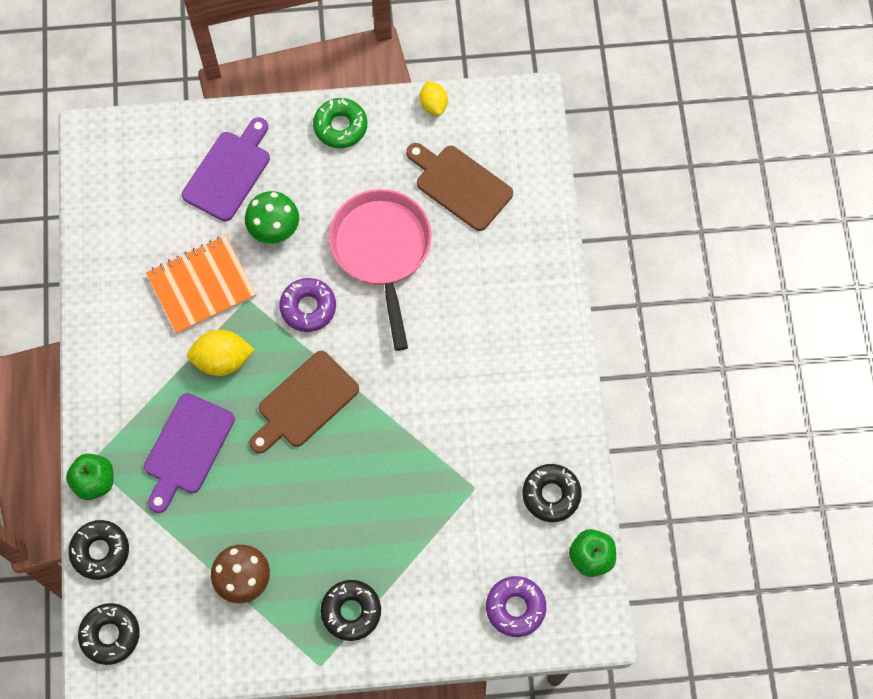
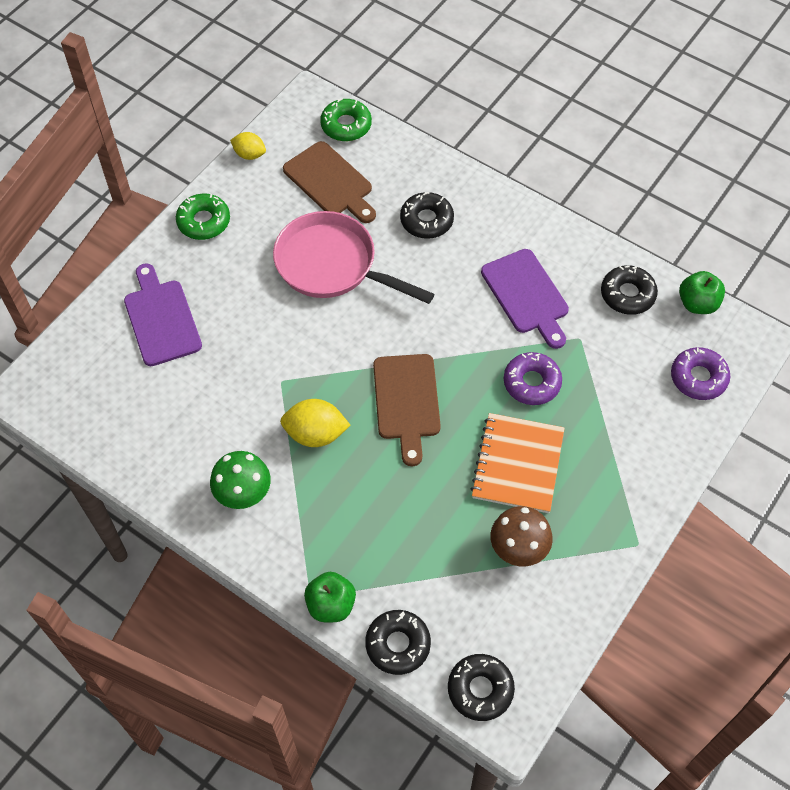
camera: 50 degrees left, 10 degrees down
(187, 448) = (367, 513): purple cutting board -> purple cutting board (526, 295)
(201, 285) = (237, 404): orange notebook -> orange notebook (517, 464)
(222, 360) = (315, 434): yellow lemon -> yellow lemon turned 60 degrees clockwise
(275, 230) = (242, 322): green mushroom -> green mushroom (243, 494)
(308, 307) = (330, 344): purple donut -> purple donut (532, 383)
(351, 611) = (610, 490): black donut -> black donut (426, 220)
(460, 185) = (330, 182): brown cutting board -> brown cutting board turned 120 degrees counterclockwise
(528, 150) = (346, 125): none -> green donut

